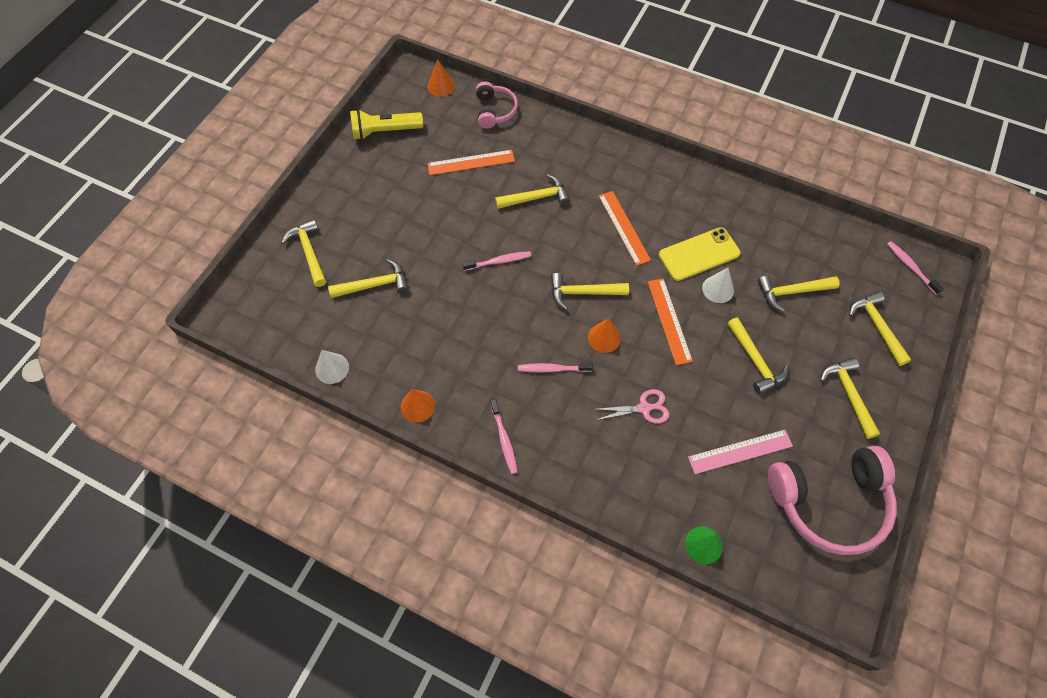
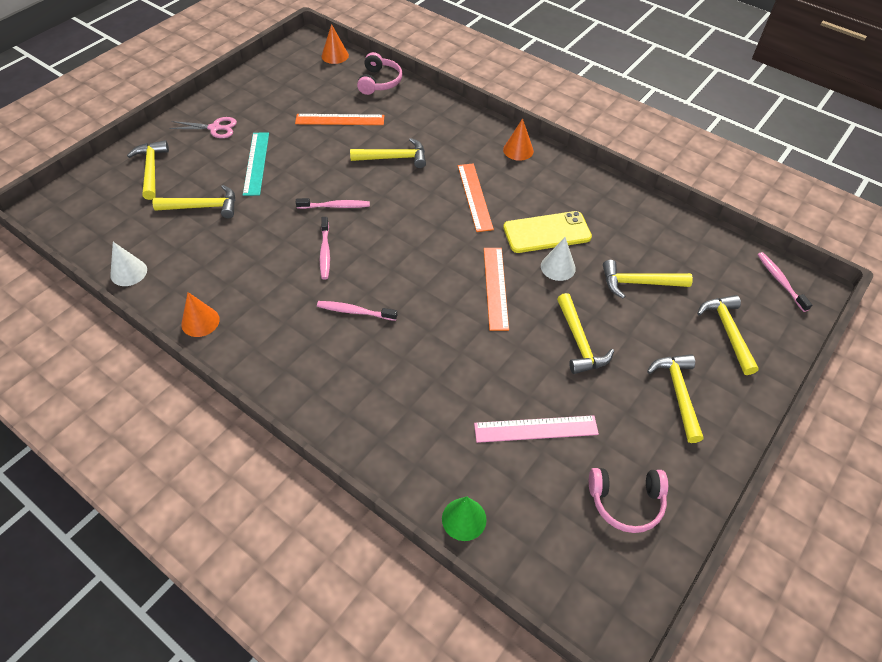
camera: 10 degrees right, 10 degrees down
(385, 131) = (267, 83): yellow flashlight -> none
(408, 227) = (256, 163): none -> turquoise ruler
(504, 439) = (278, 369): pink toothbrush -> pink toothbrush (325, 252)
(583, 293) = (412, 247): yellow hammer -> none
(604, 338) = (420, 292): orange cone -> orange cone (518, 150)
(644, 408) = (440, 366): pink scissors -> pink scissors (215, 128)
(829, 502) = (626, 502): pink headphones -> pink headphones, size x0.55

